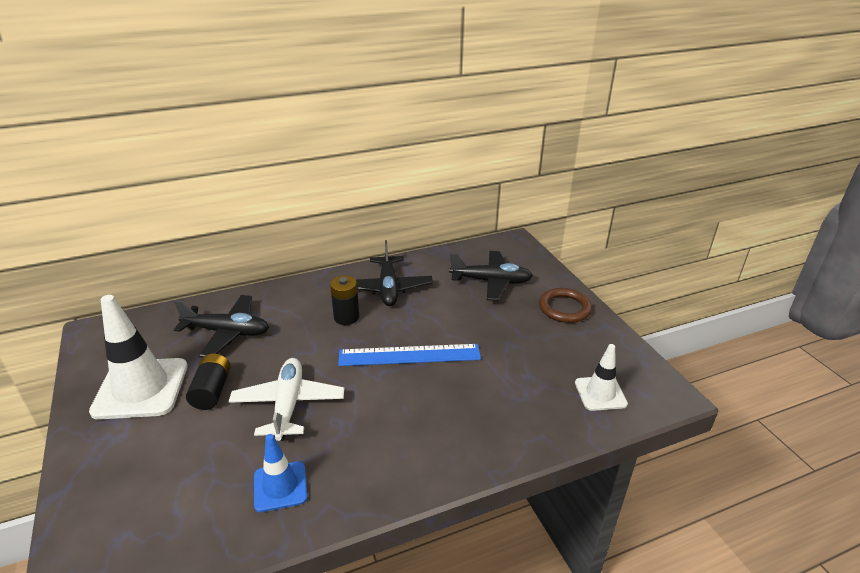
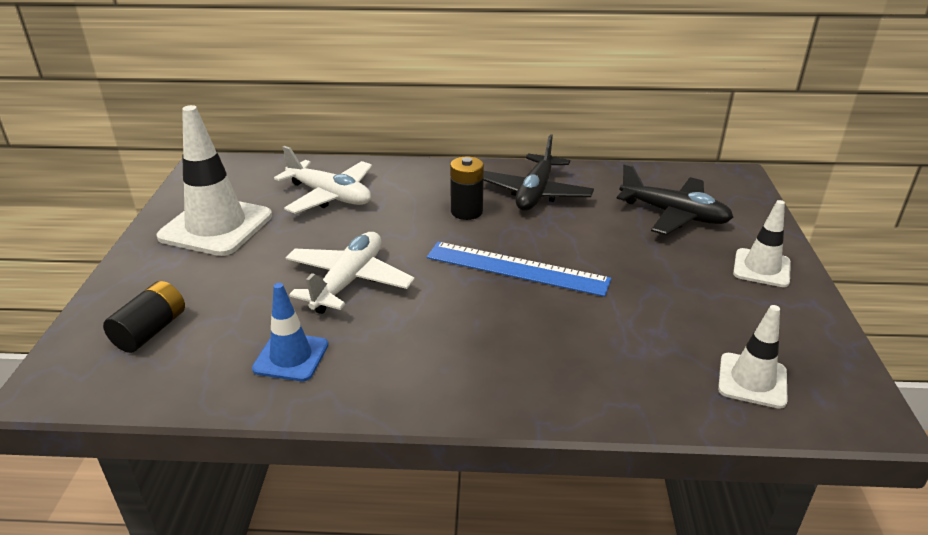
camera: 25 degrees right, 0 degrees up
(212, 391) = (280, 247): black battery -> black battery (151, 331)
(227, 332) = (329, 196): black plane -> white plane
(564, 308) = (761, 268): brown ring -> white traffic cone

